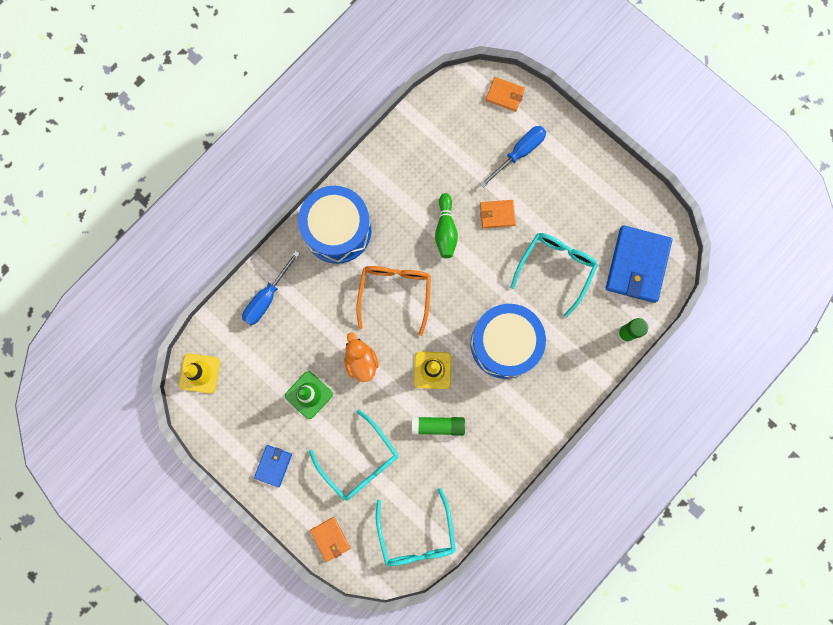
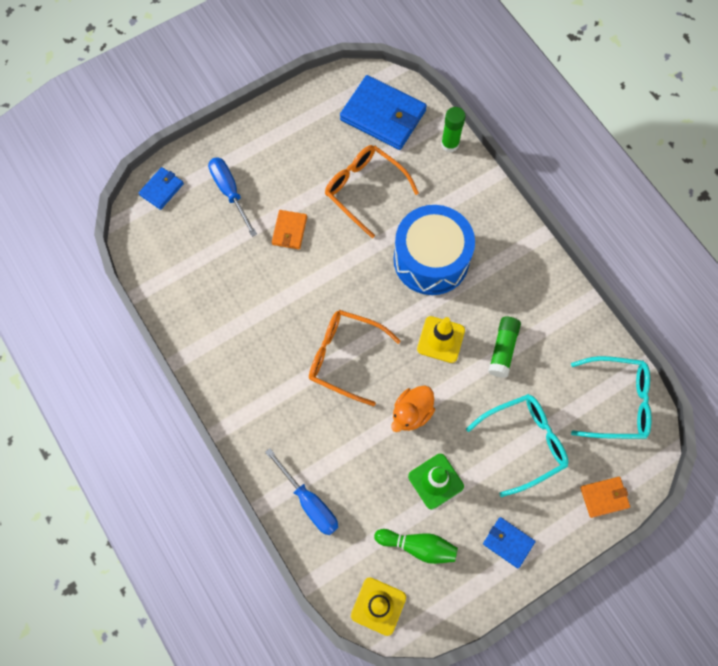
camera: 75 degrees left, 10 degrees down
(337, 230) = (254, 401): blue drum -> none
(361, 361) = (411, 413): orange duck -> orange duck turned 45 degrees counterclockwise
(445, 230) = (290, 286): green bowling pin -> green bowling pin (418, 546)
(505, 95) = (161, 189): orange wallet -> blue wallet
(556, 268) = (364, 190): turquoise glasses -> orange glasses

